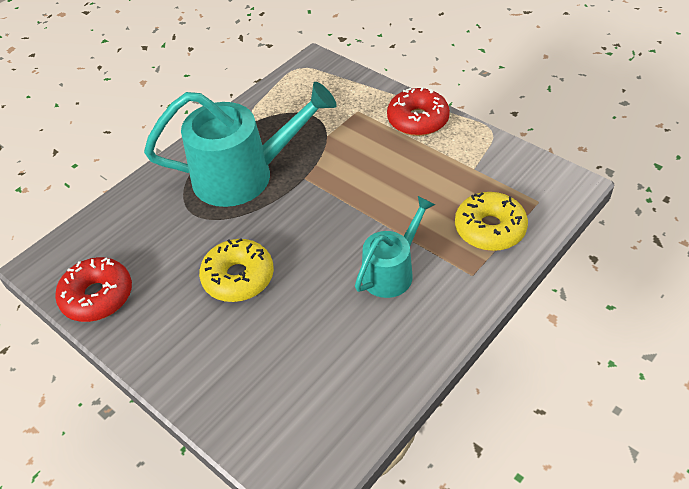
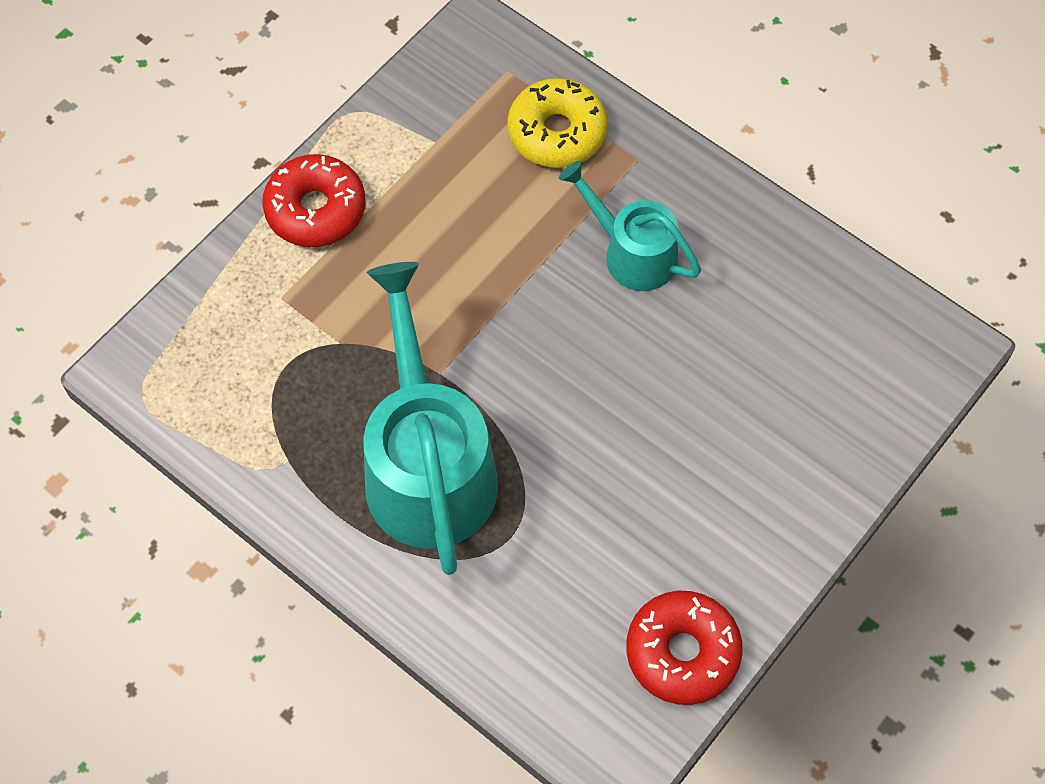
camera: 95 degrees left, 15 degrees up
(238, 277) = (644, 451): yellow donut -> none

